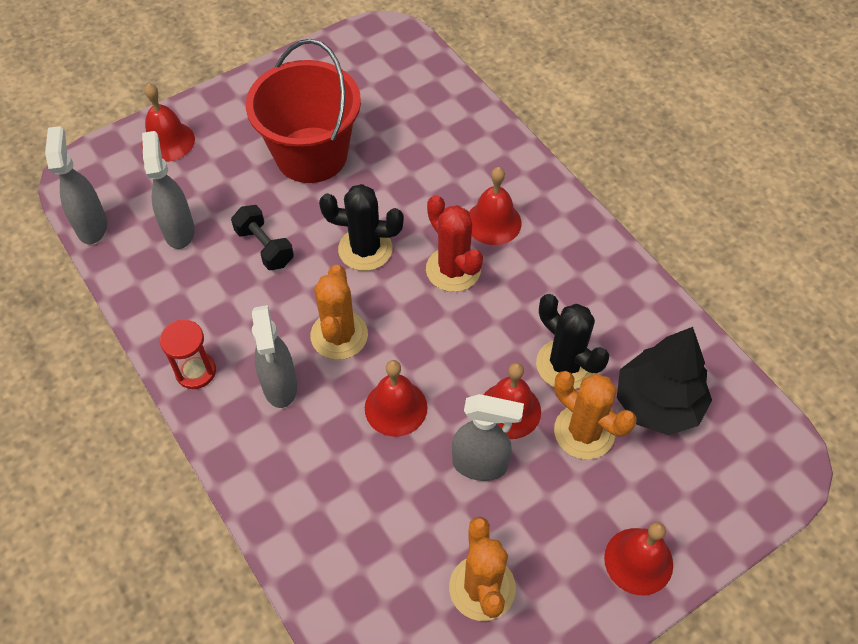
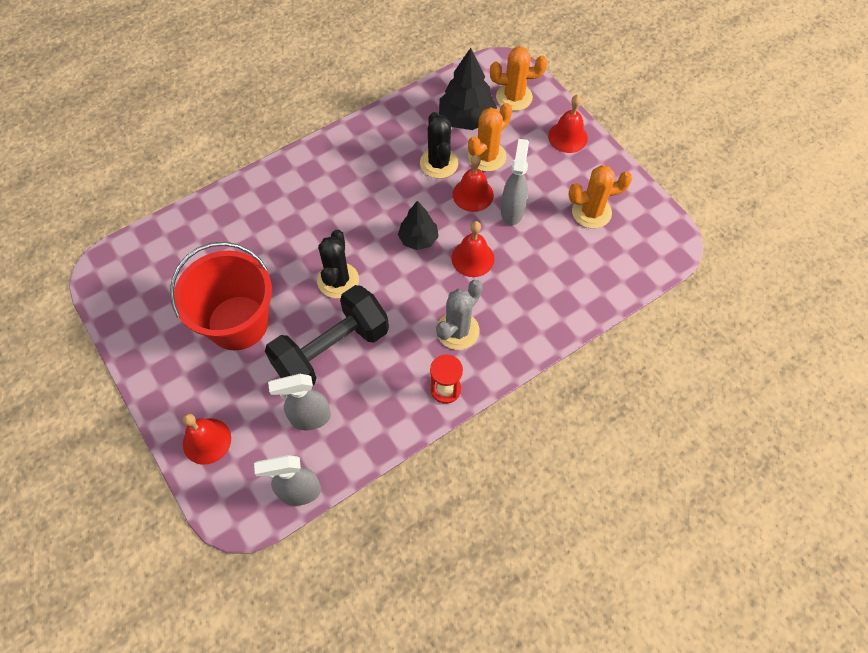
camera: 90 degrees left, 5 degrees up
(265, 247) = (331, 351): black dumbbell -> black dumbbell, size x2.07
(280, 387) = (457, 330): grey spray bottle -> grey cactus
(339, 335) = (414, 295): orange cactus -> orange cactus (514, 97)
(429, 339) = (418, 239): none -> black tree
(453, 269) = (360, 224): red cactus -> none
(493, 222) = (318, 199): red bell -> none
(565, 365) = (439, 163): black cactus -> black cactus turned 60 degrees counterclockwise

